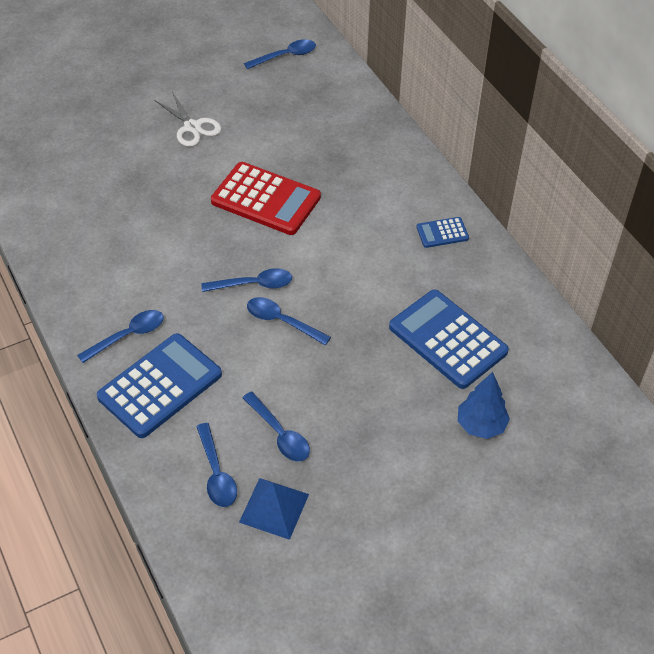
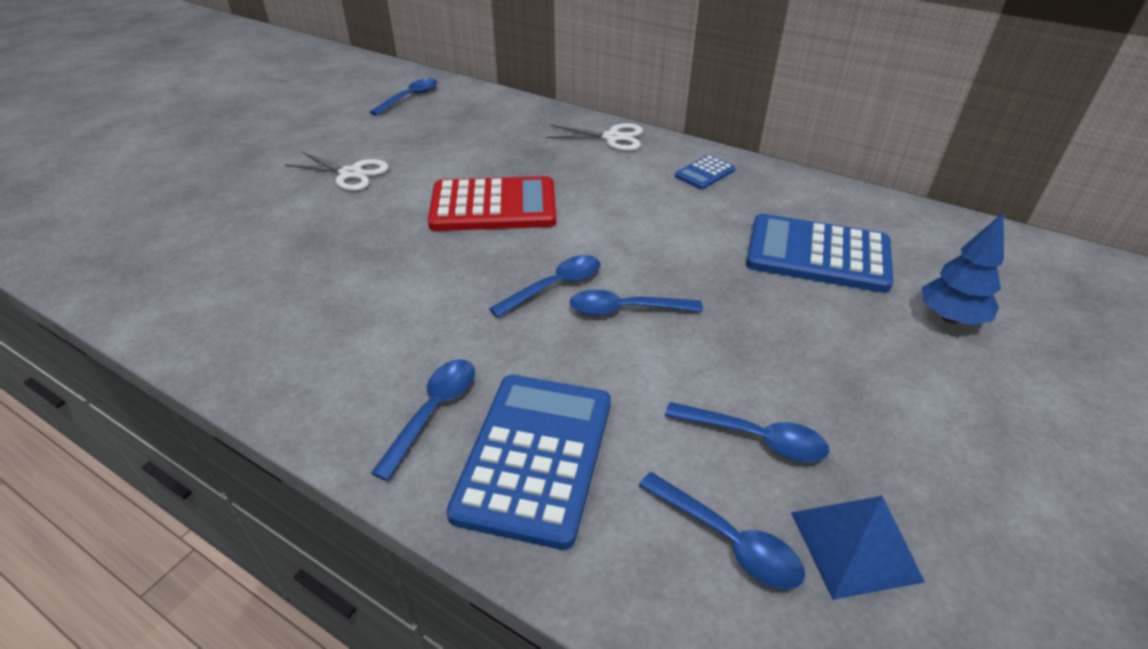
camera: 30 degrees left, 10 degrees down
(405, 166) = (612, 138): none -> white scissors

